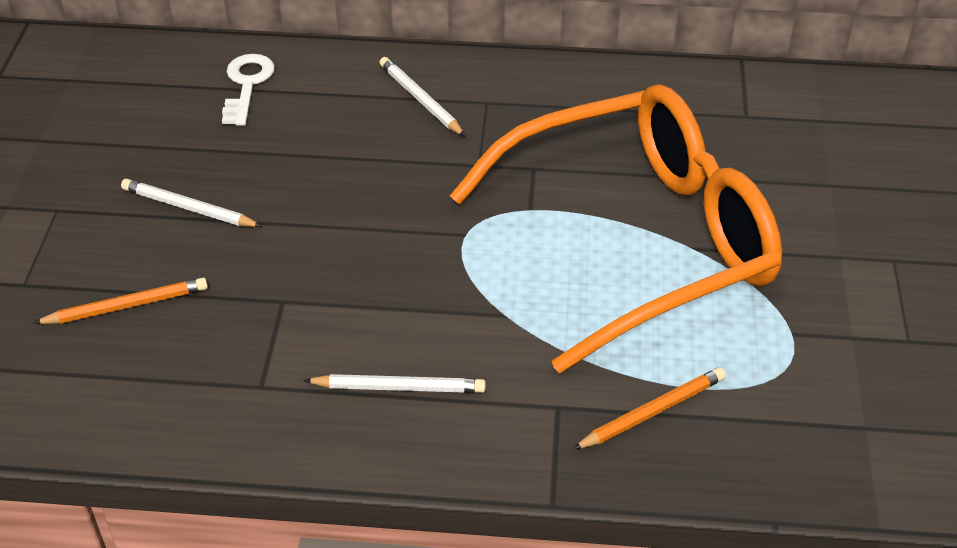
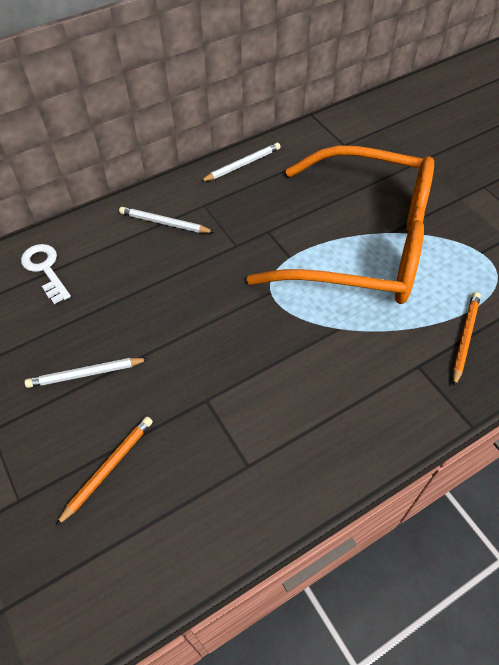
camera: 35 degrees left, 10 degrees up
(399, 387) = (327, 411): white pencil -> white pencil (242, 164)
(638, 241) = (362, 243): orange glasses -> orange glasses turned 75 degrees clockwise

